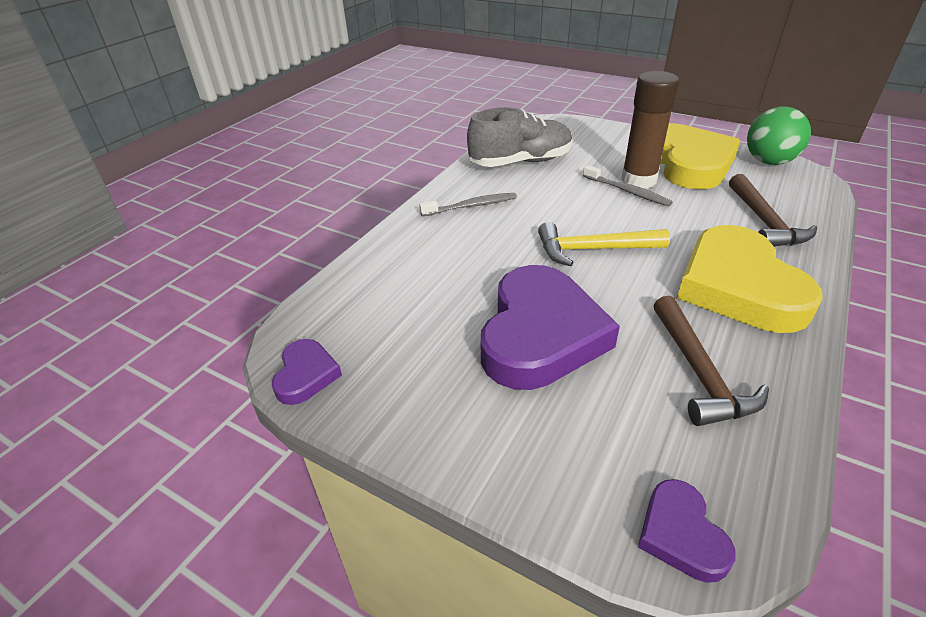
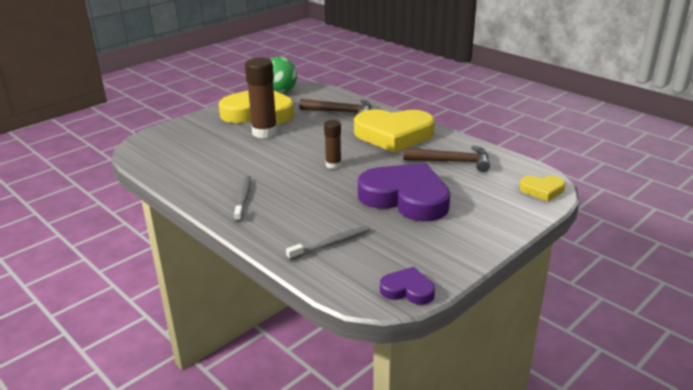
camera: 75 degrees left, 10 degrees down
(520, 162) = (195, 167): grey shoe -> none
(592, 250) = (333, 165): yellow hammer -> brown glue stick
(627, 191) = (275, 139): grey toothbrush -> grey toothbrush (331, 244)
(681, 534) = (542, 190): purple heart -> yellow heart

